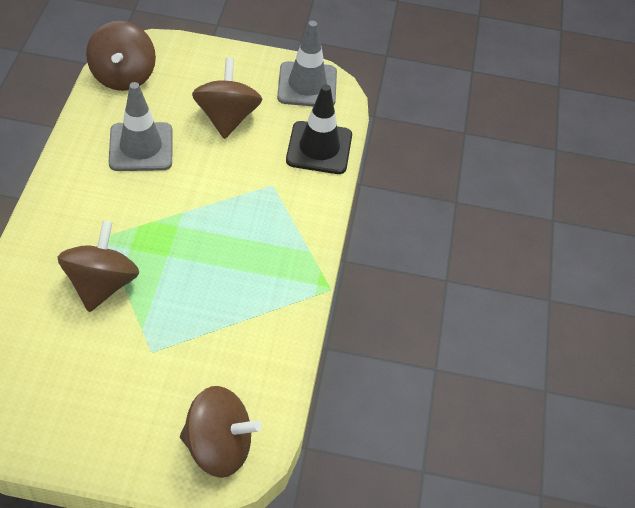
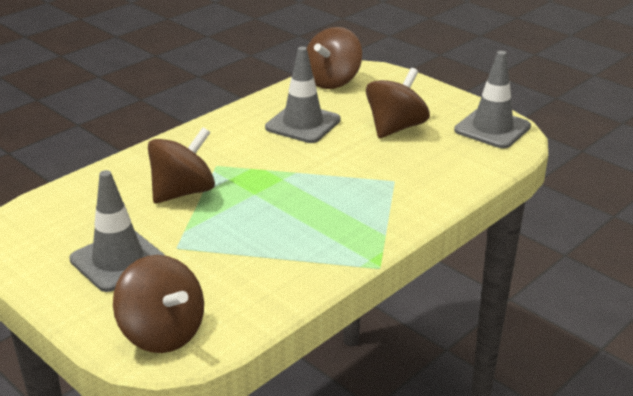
camera: 40 degrees right, 20 degrees down
(113, 393) = (118, 260): none -> grey traffic cone
(319, 148) = (463, 171): black traffic cone -> none

